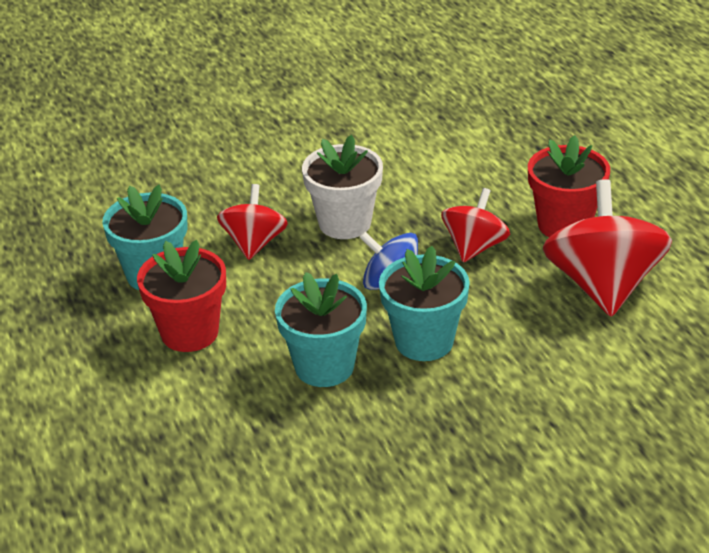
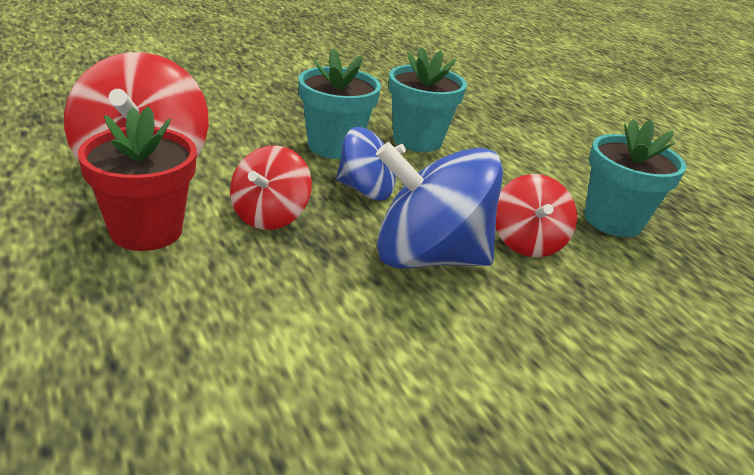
camera: 170 degrees right, 5 degrees down
(189, 332) = (542, 172): red flower pot -> none
(345, 223) = (427, 257): white flower pot -> blue spinning top

